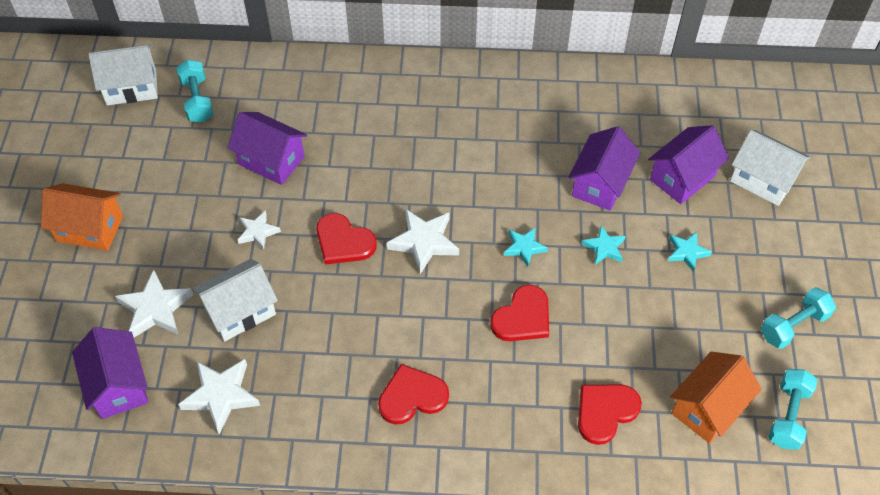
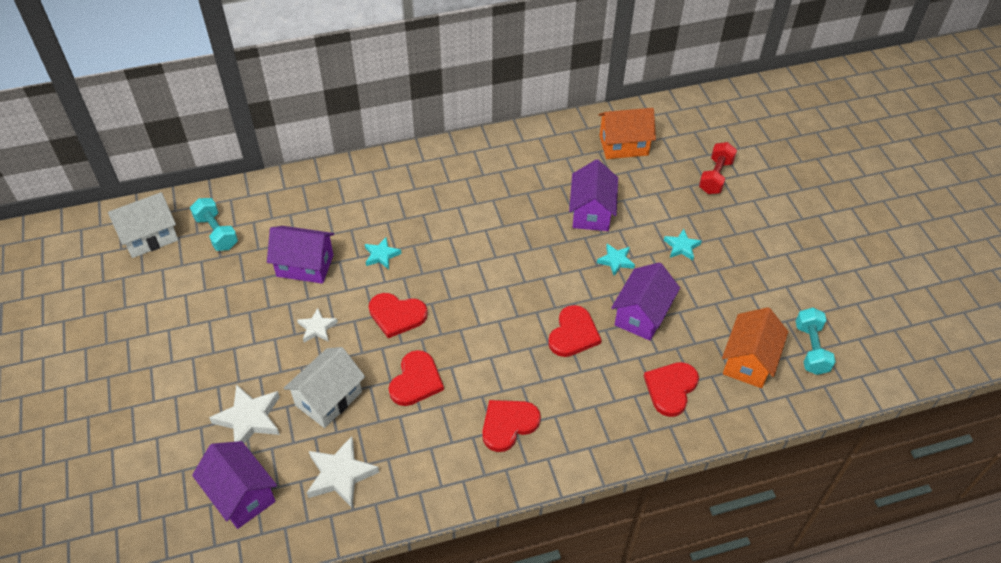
camera: 20 degrees left, 5 degrees down
(90, 229) = (159, 368): orange house -> orange house (623, 145)
(335, 319) = (416, 381): none -> red heart
(424, 242) = (466, 297): white star -> none
(524, 247) = (551, 278): turquoise star -> turquoise star (381, 255)
(682, 178) = (654, 191): purple house -> purple house (642, 315)
(762, 180) = (715, 177): white house -> red dumbbell
(793, 326) = (785, 280): turquoise dumbbell -> none

